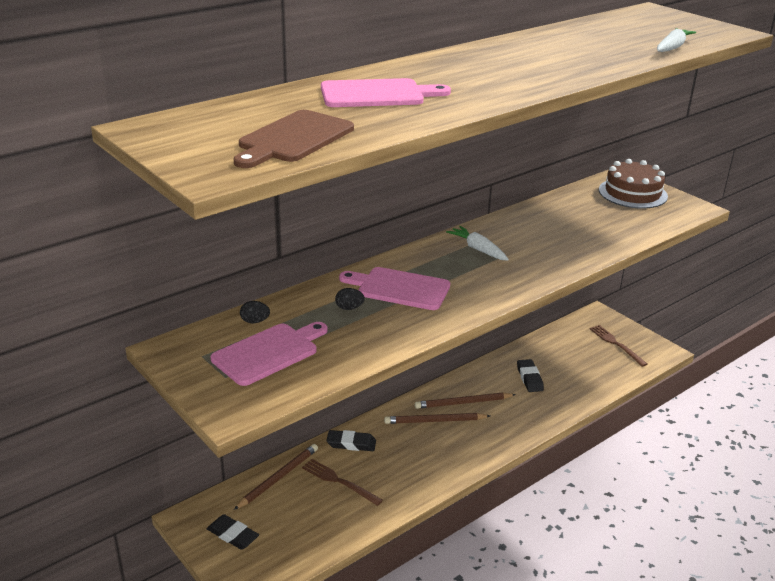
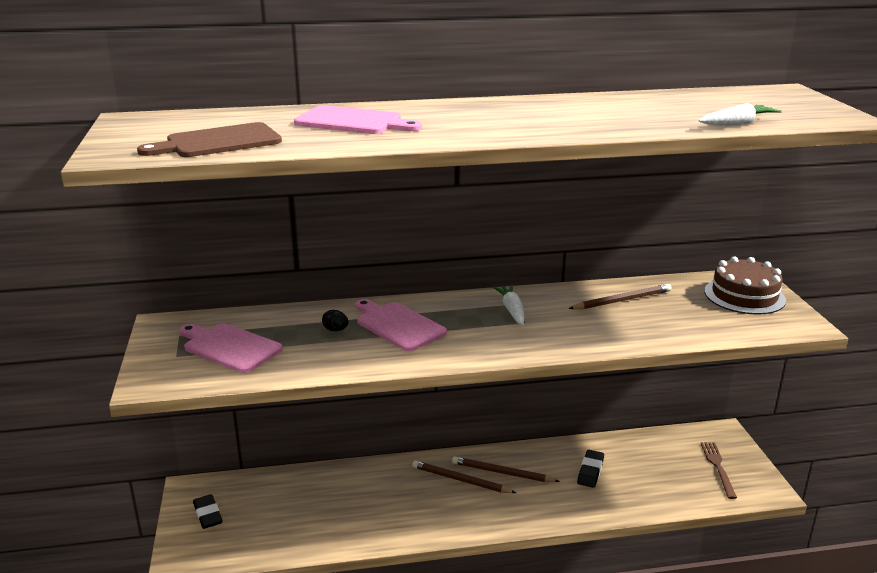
camera: 30 degrees right, 5 degrees down
(255, 321) = (249, 320): black egg -> none
(269, 353) = (229, 347): pink cutting board -> pink cutting board turned 135 degrees counterclockwise
(278, 478) = (283, 481): brown pencil -> brown pencil (622, 300)
(339, 481) = (329, 503): brown fork -> none
(351, 443) = (368, 474): black eraser -> none

